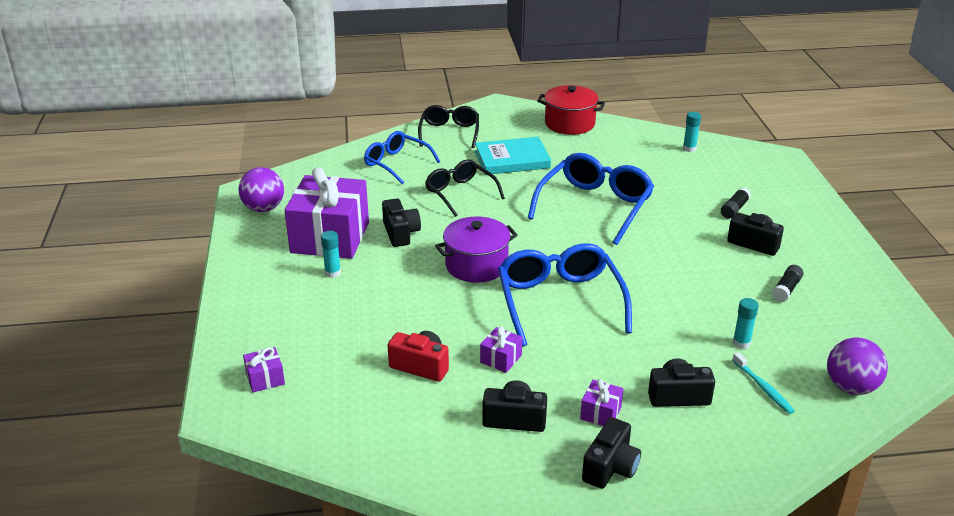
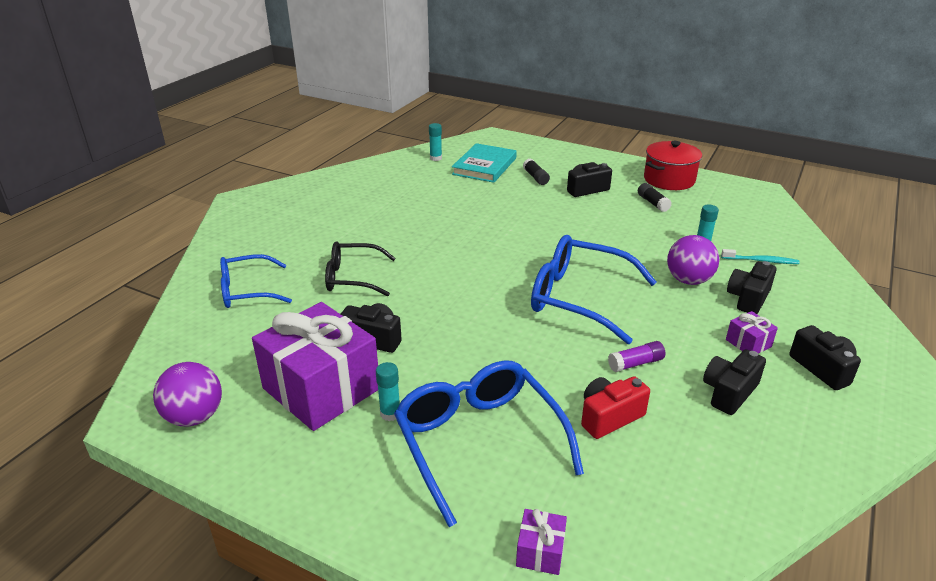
camera: 55 degrees left, 0 degrees up
(449, 133) = (243, 241): black glasses -> none
(476, 265) = (479, 317): purple pot -> none
(501, 359) = (635, 363): purple gift -> purple glue stick
(512, 159) = (338, 230): turquoise book -> turquoise book (484, 166)
(569, 124) = (325, 184): red pot -> red pot (669, 180)
(594, 207) = (462, 226): blue glasses -> blue glasses (480, 443)
(851, 387) = (781, 230): purple ball -> purple ball (688, 280)

